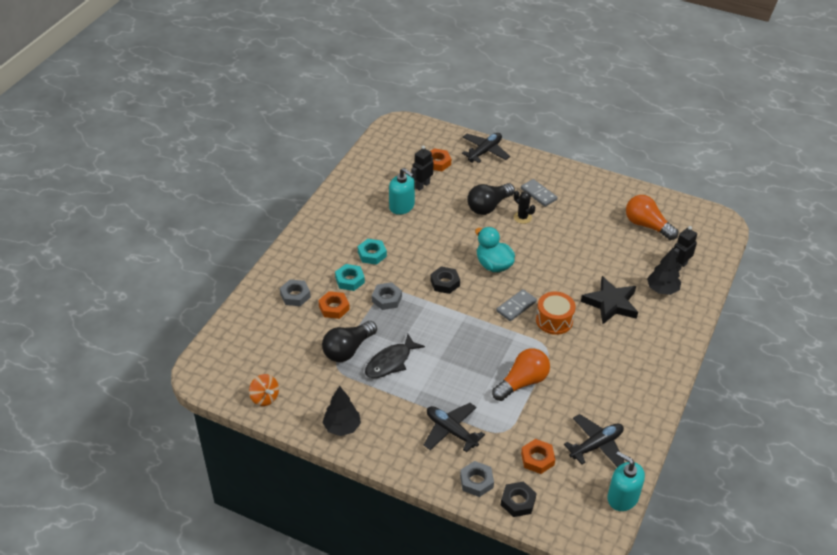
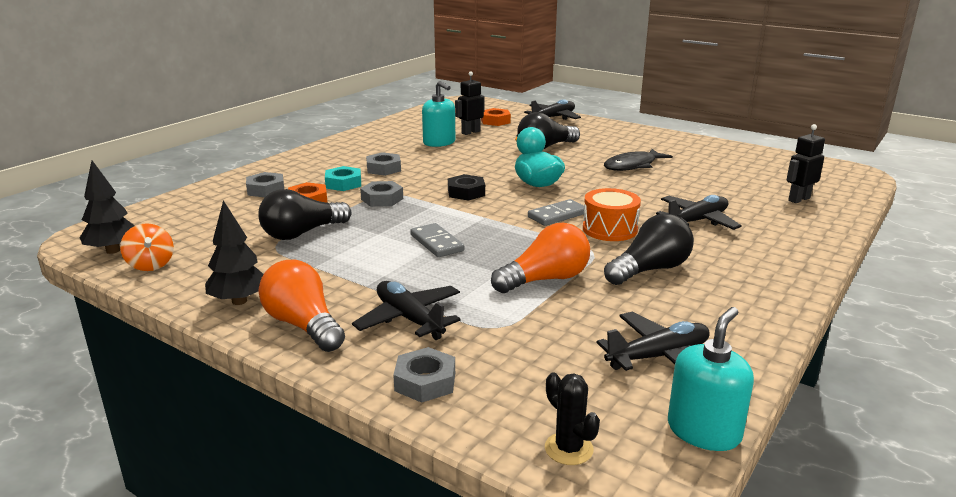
camera: 10 degrees right, 20 degrees down
(372, 254) = (383, 169): turquoise nut -> grey nut
(391, 362) = (355, 247): black fish -> black fish (633, 166)
(518, 502) = (492, 416): black nut -> none
(522, 217) = (586, 156): black cactus -> black cactus (568, 449)
(537, 459) = (546, 364): orange nut -> none
(538, 194) = (610, 143): grey domino -> grey domino (436, 243)
(585, 364) = (650, 270): none -> black light bulb
(611, 303) = (697, 221): black star -> black plane
(622, 497) = (703, 431): turquoise soap dispenser -> turquoise soap dispenser turned 75 degrees clockwise
(647, 225) = (751, 169): orange light bulb -> orange light bulb (303, 325)
(662, 289) = (774, 215): black tree -> black tree (113, 250)

